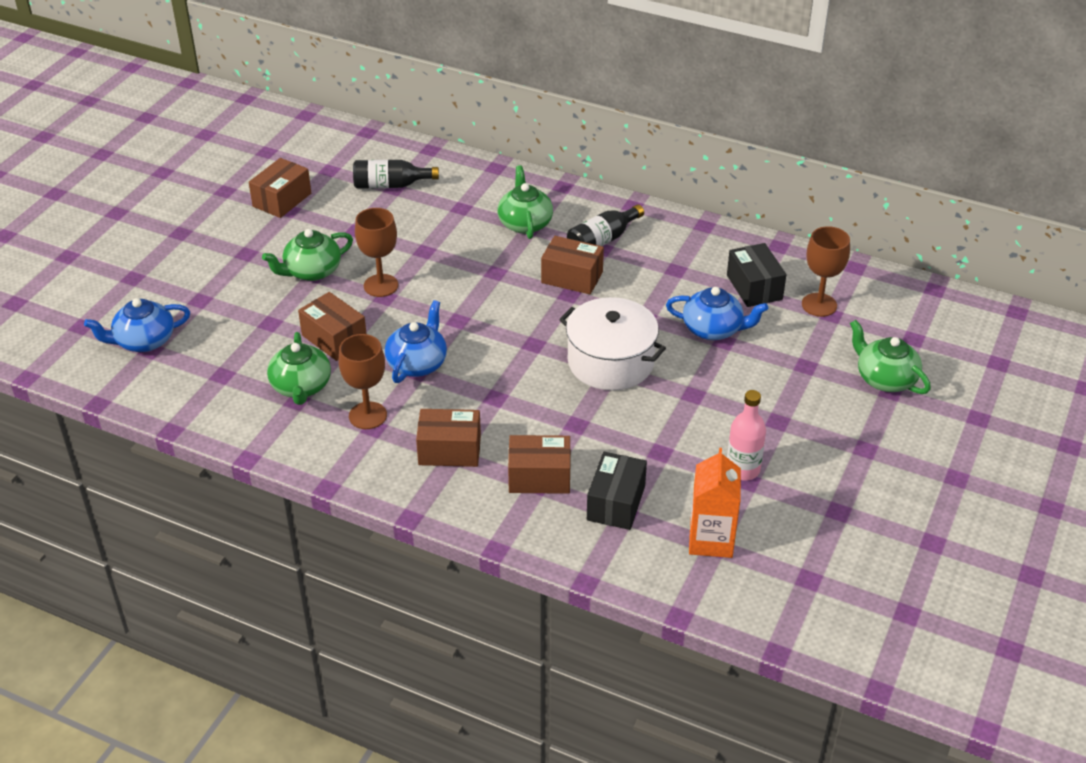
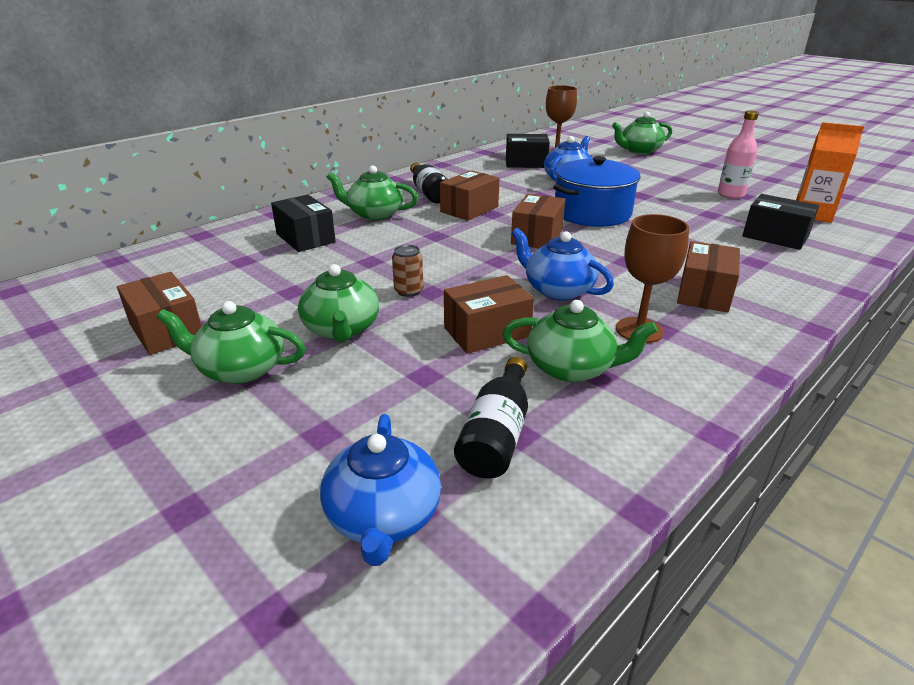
camera: 70 degrees left, 10 degrees down
(250, 247) = (241, 369): none -> green teapot
(381, 285) = (408, 291): brown goblet -> brown can
(390, 185) = (234, 261): black bottle -> black bottle (496, 435)
(451, 203) = (305, 238): none -> black box
(539, 477) = (743, 259): brown box -> brown box (537, 236)
(610, 362) = (592, 213): white pot -> blue pot

